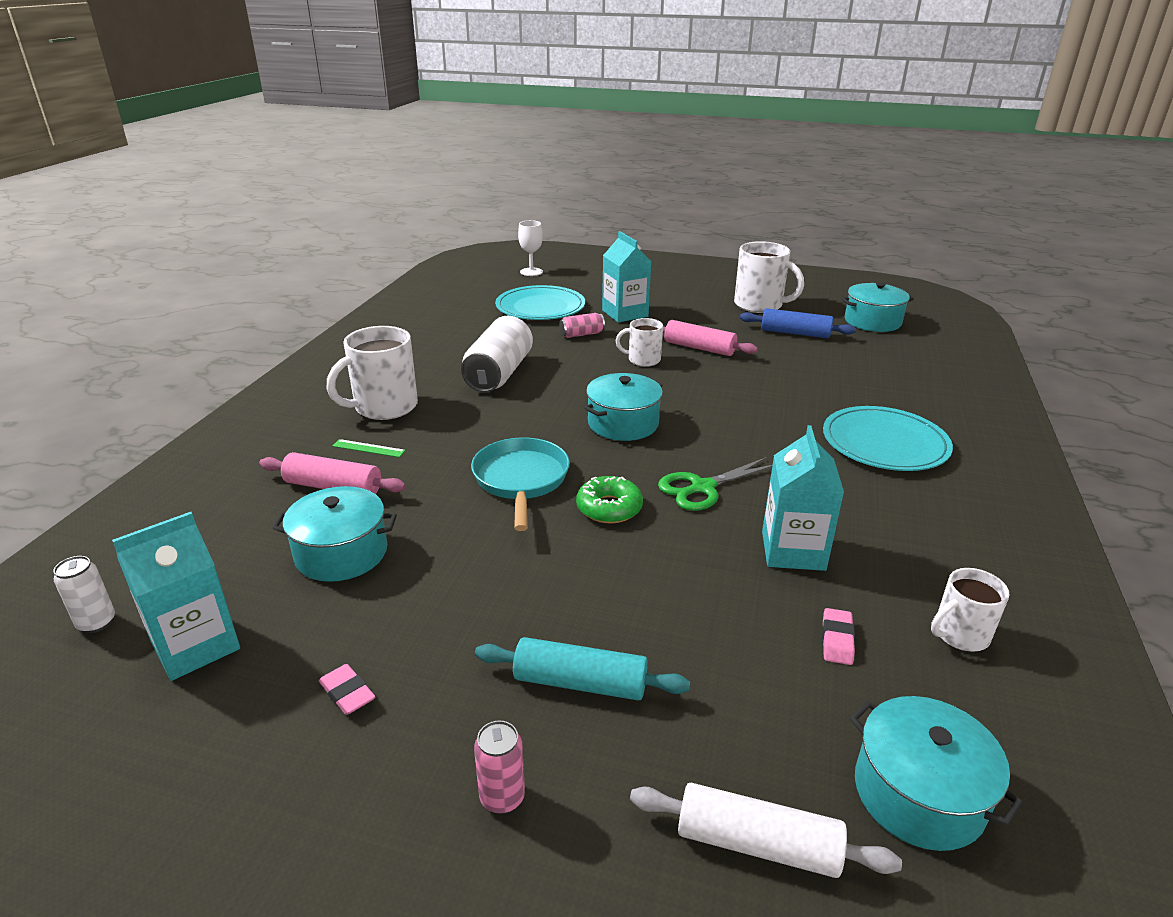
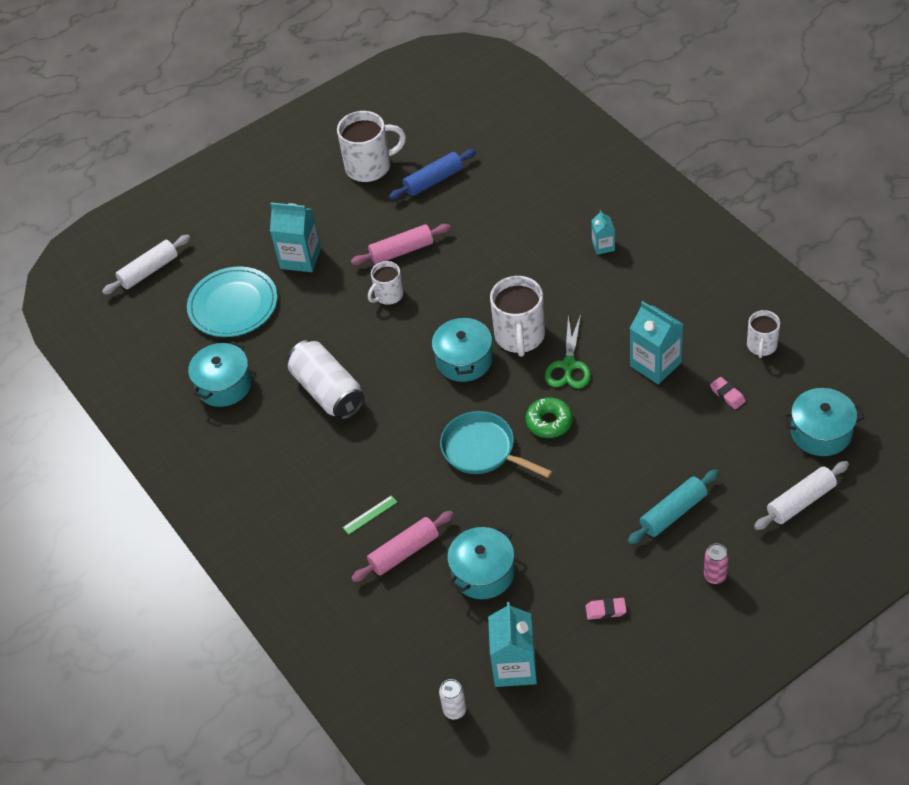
camera: 45 degrees left, 20 degrees up
(384, 407) = (317, 483): white mug -> white mug (519, 336)
(531, 272) = (149, 271): white goblet -> white rolling pin
(581, 334) = (311, 307): pink can -> none
(872, 321) = (460, 124): turquoise pot -> turquoise pot (224, 385)
(884, 443) = (603, 246): turquoise plate -> turquoise carton

